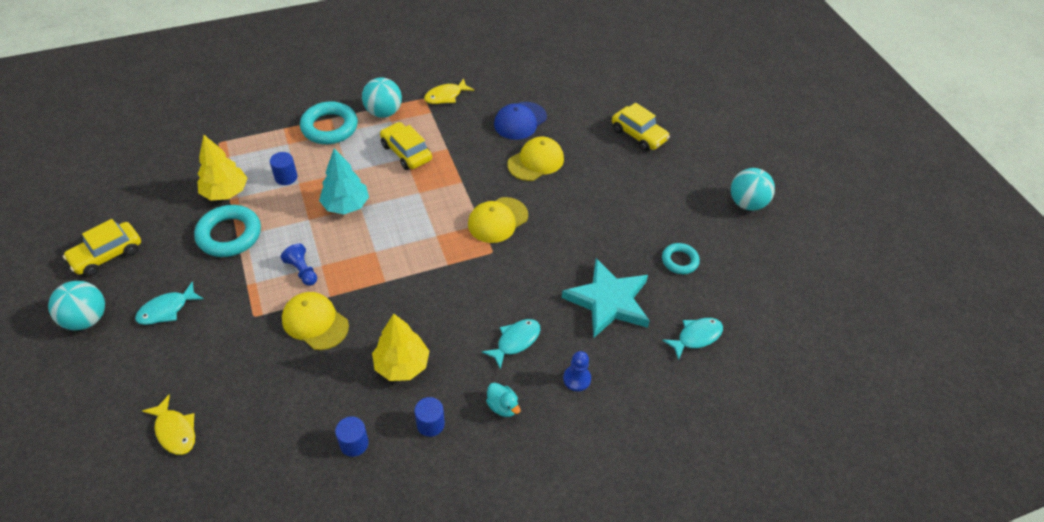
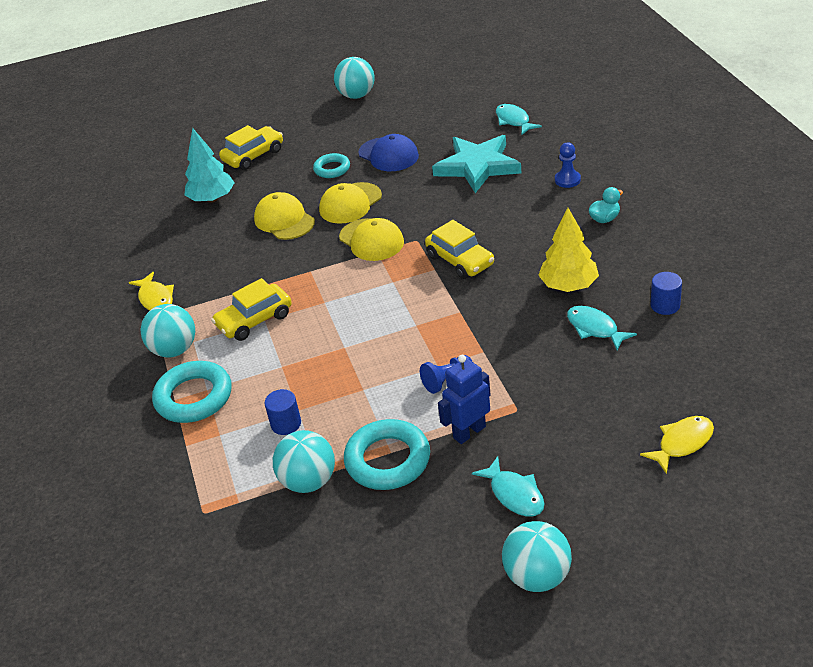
camera: 80 degrees left, 10 degrees down
(107, 255) = (423, 587): yellow car -> yellow car (460, 260)
(225, 192) = (308, 481): yellow tree -> turquoise ball
(240, 284) = (469, 432): none -> blue robot
(315, 322) = (521, 357): yellow cap -> yellow cap (350, 203)
(346, 205) = (341, 359): turquoise tree -> turquoise tree (212, 199)
(430, 424) = (632, 260): blue cylinder -> none
(515, 341) = (530, 217): turquoise fish -> turquoise fish (595, 328)
(520, 121) = (215, 236): blue cap -> blue cap (388, 155)
(679, 261) = (427, 130): turquoise ring -> turquoise ring (332, 169)

